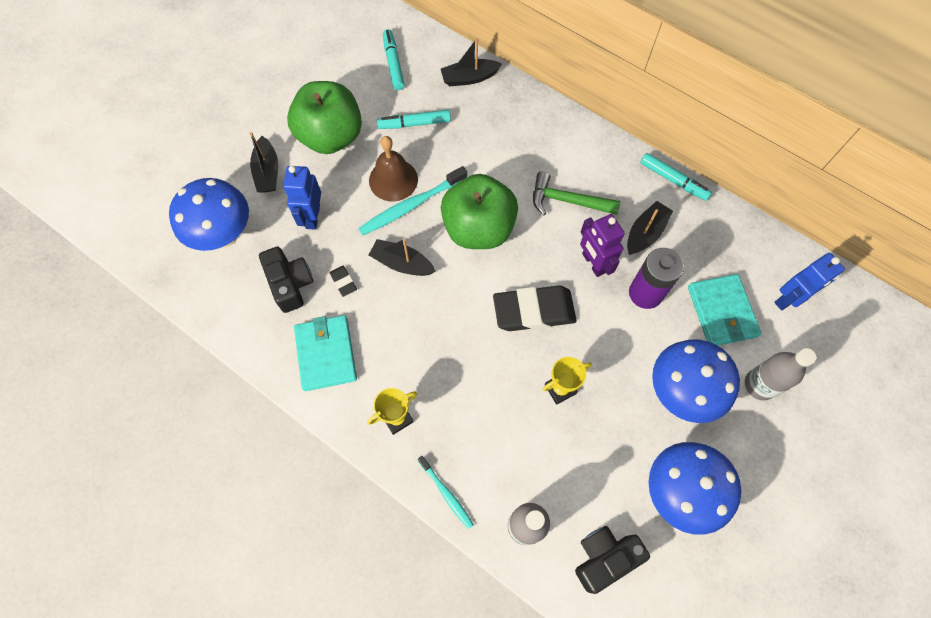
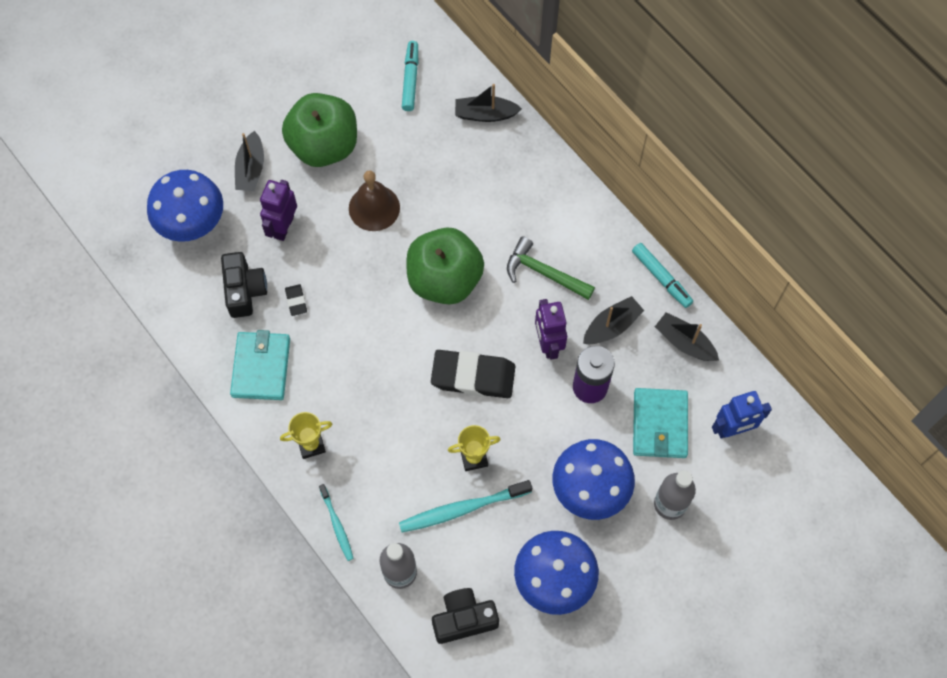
camera: 15 degrees right, 0 degrees up
(312, 216) = (283, 227): blue robot -> purple robot
(402, 263) = (358, 297): black boat -> black boat (684, 342)
(411, 206) = (384, 239): turquoise toothbrush -> turquoise toothbrush (462, 509)
(414, 123) = (413, 152): turquoise marker -> none

